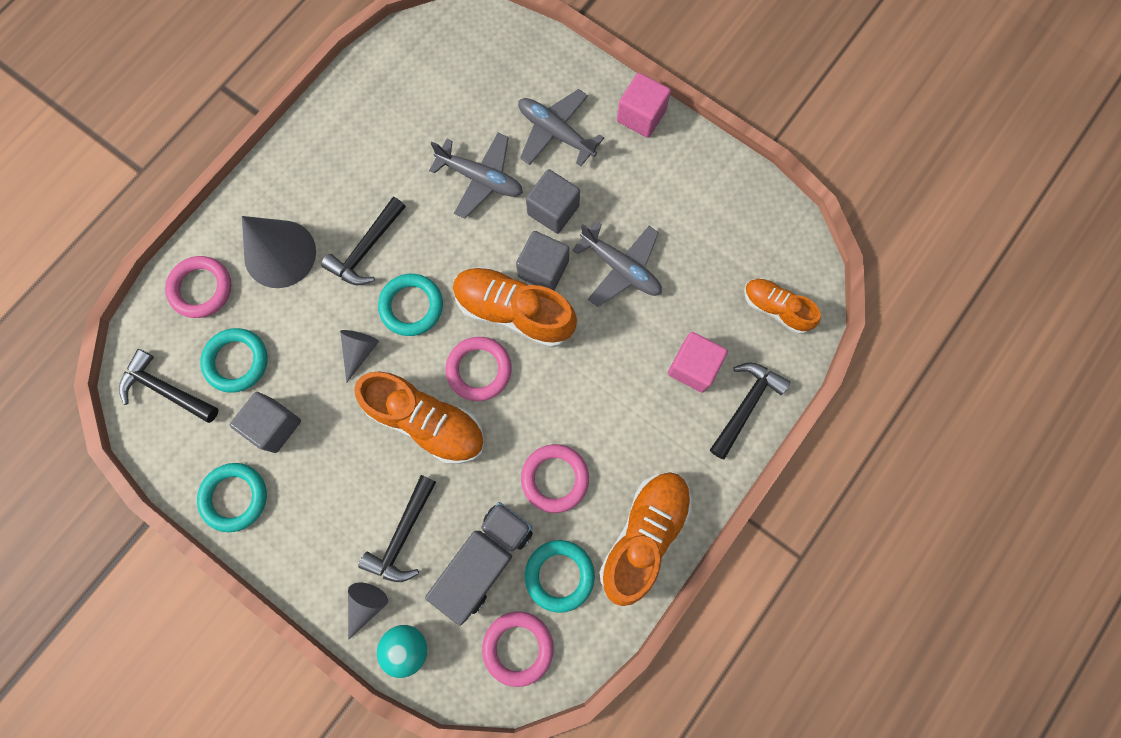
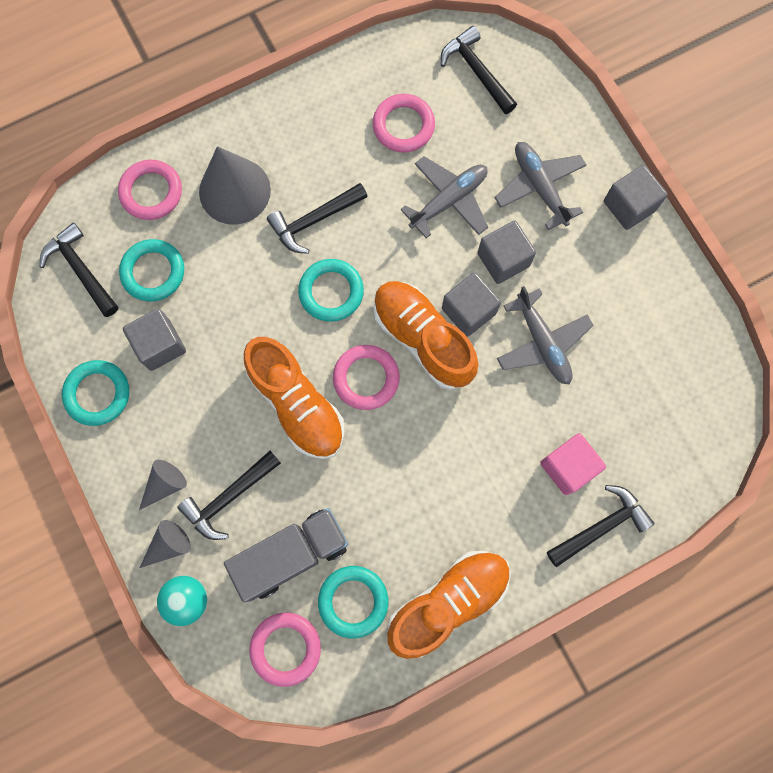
camera: 25 degrees right, 0 degrees up
(359, 351) = (265, 312): grey cone -> grey cone (165, 485)
(453, 54) = (477, 71): none -> black hammer
(480, 179) = (449, 200): grey plane -> grey plane turned 90 degrees counterclockwise
(555, 478) = (389, 511): pink ring -> pink ring (403, 126)
(641, 116) = (629, 206): pink cube -> grey cube
(775, 308) = (674, 448): orange shoe -> none

